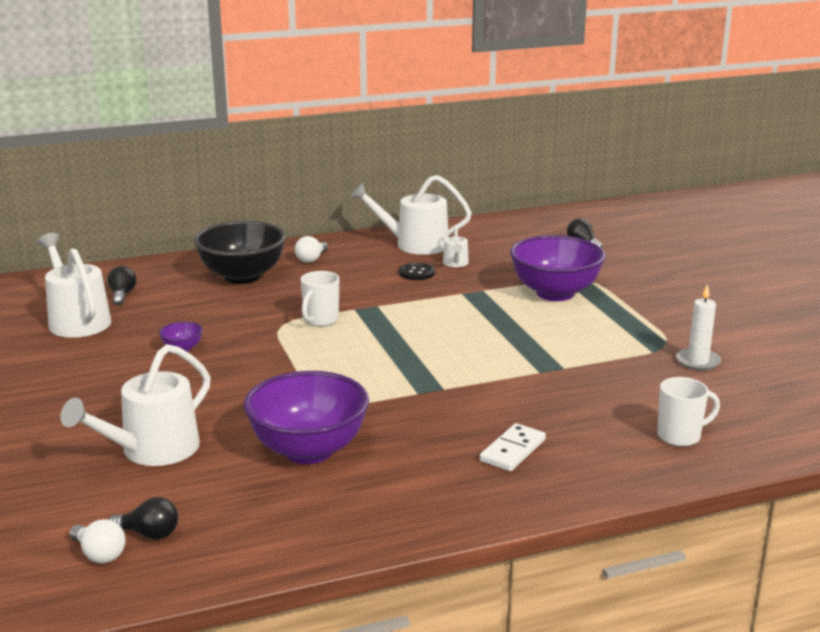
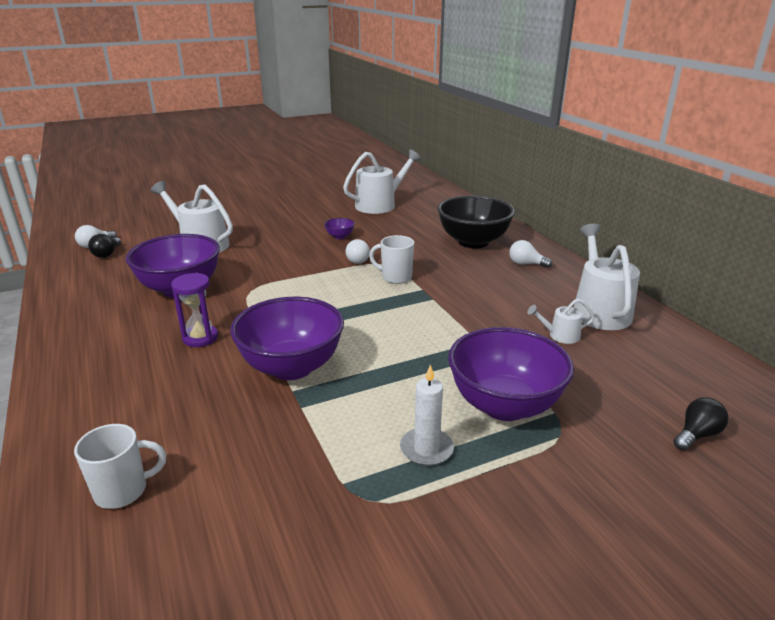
camera: 85 degrees right, 5 degrees up
(122, 295) = (423, 211): black light bulb -> none
(263, 340) = (356, 260): none -> white light bulb
(416, 273) = (521, 314): black button -> none
(439, 425) = (200, 338): none -> purple hourglass
(500, 373) = (291, 367): none -> purple bowl
(513, 450) = (142, 375): white domino -> none
(680, 436) = (123, 491): white mug -> white mug turned 90 degrees counterclockwise
(697, 361) = (313, 530): white candle -> white candle (426, 449)

